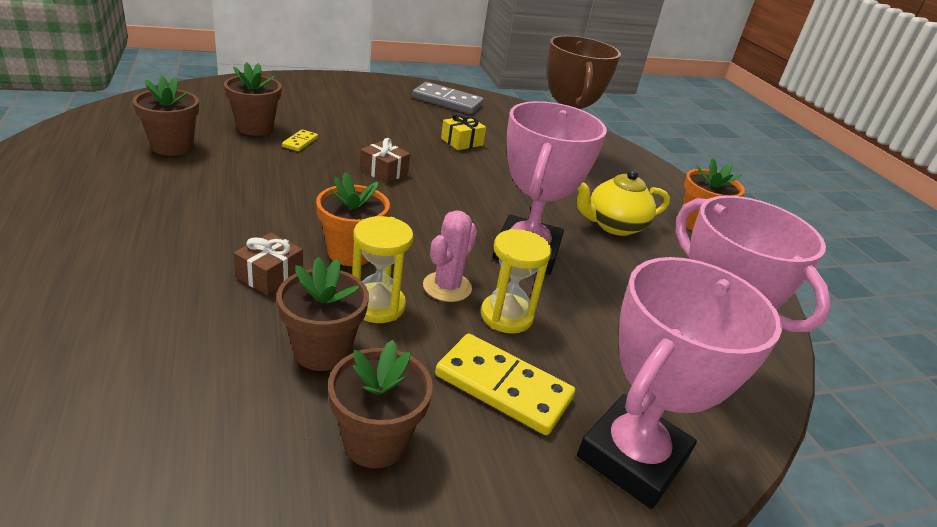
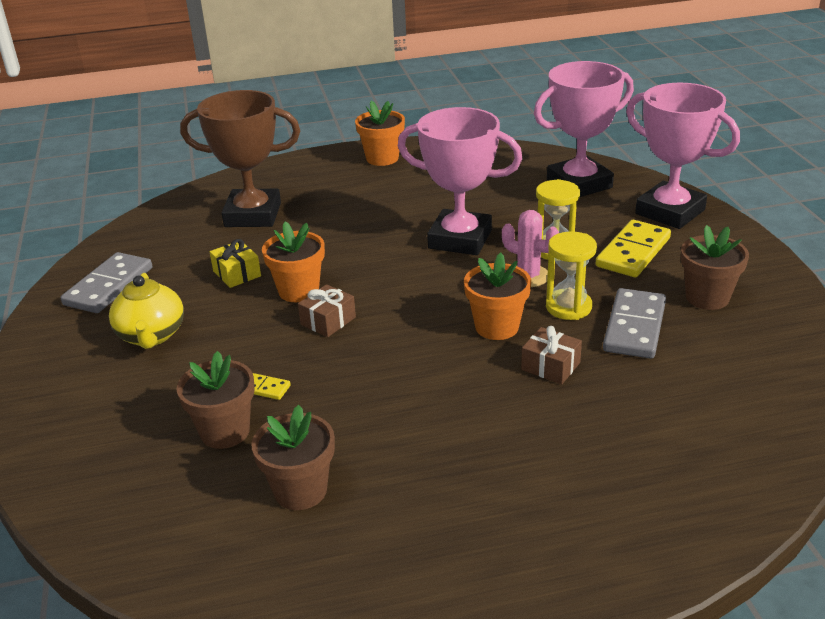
camera: 80 degrees left, 0 degrees up
(322, 350) = (634, 327): brown flower pot -> grey domino
(433, 163) = (298, 291): none -> orange flower pot
(614, 226) = (400, 196): yellow teapot -> yellow teapot (151, 336)

